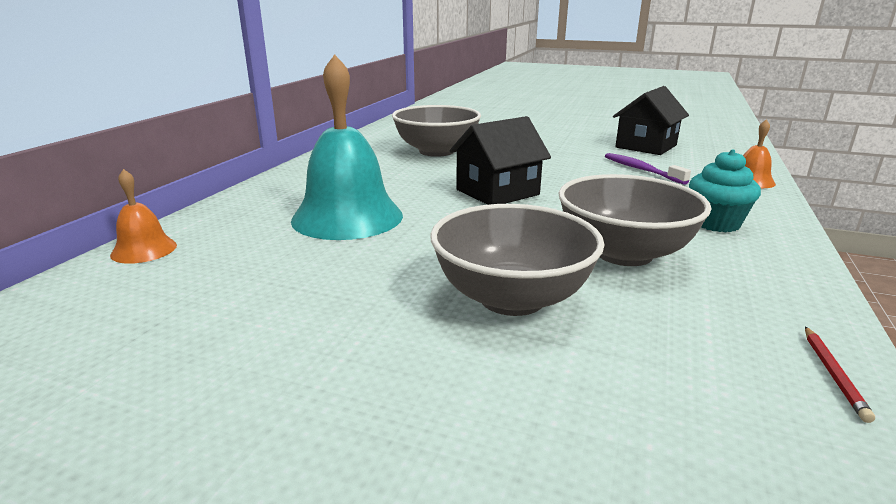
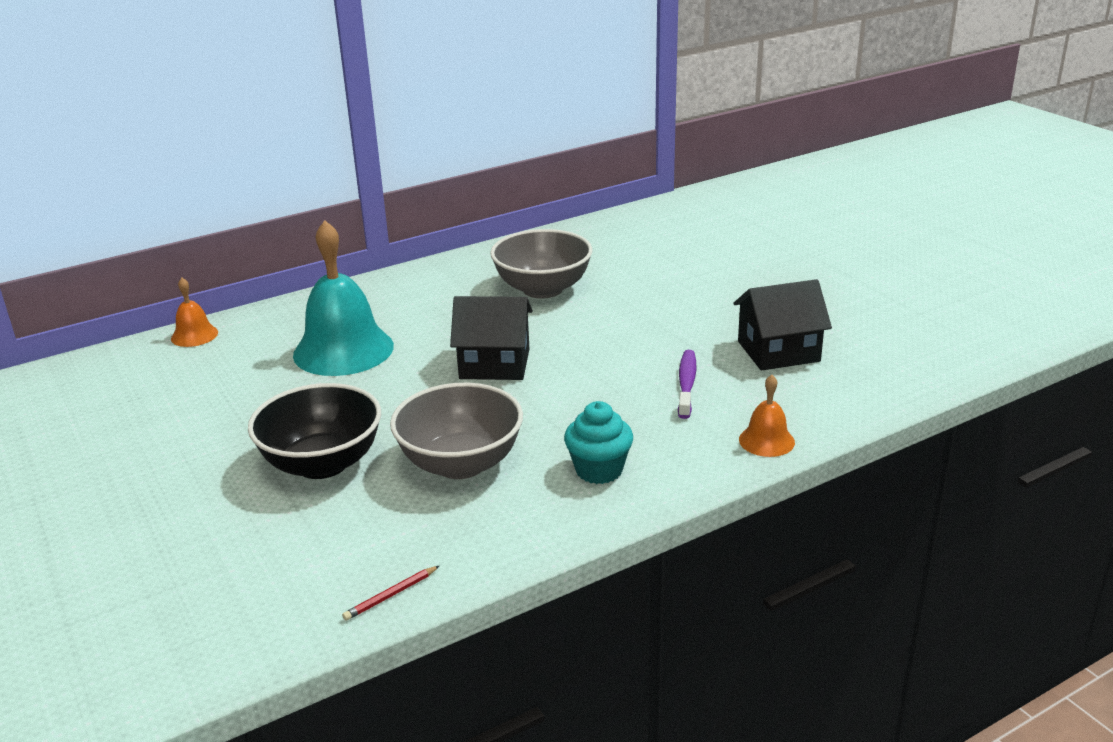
camera: 40 degrees right, 5 degrees up
(512, 298) = (322, 464): grey bowl -> black bowl

